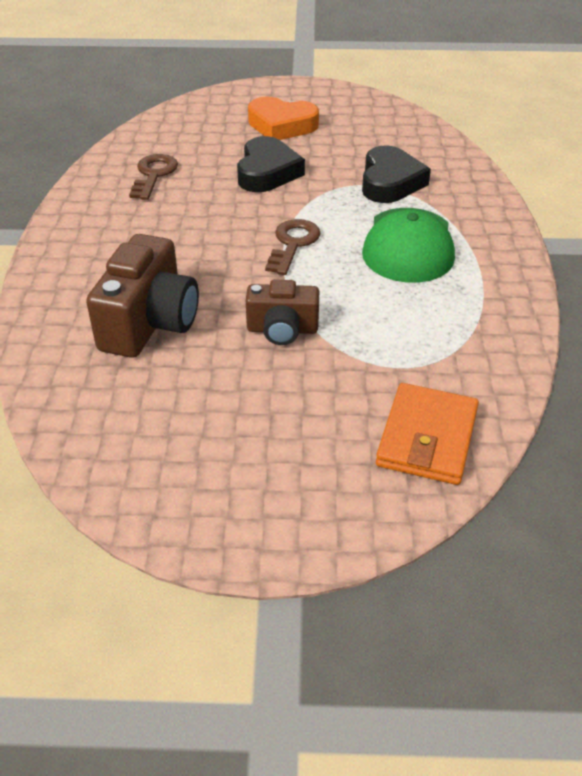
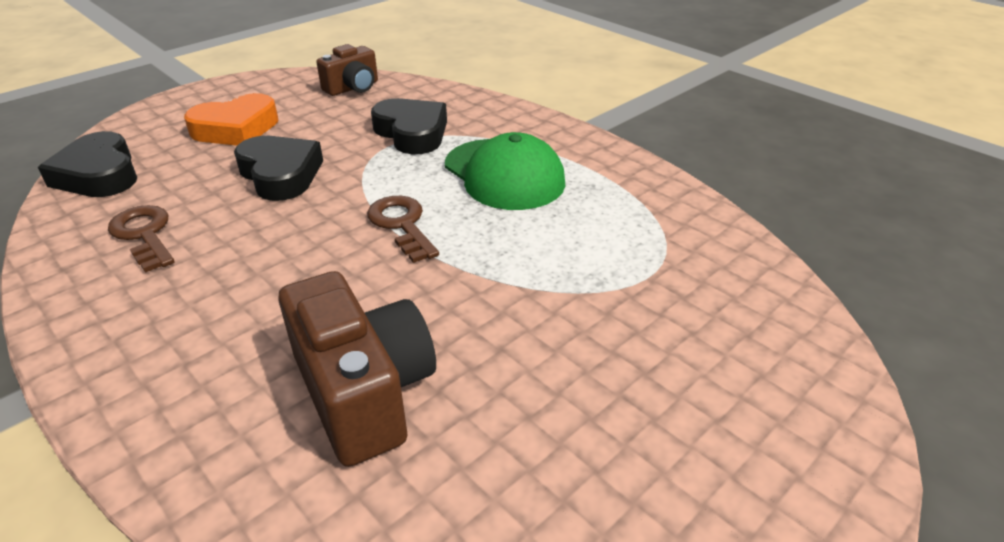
camera: 45 degrees left, 5 degrees down
(173, 123) = (99, 174): none -> black heart
(282, 330) = (510, 307): brown camera -> brown camera (353, 88)
(427, 438) = (760, 319): orange wallet -> none

